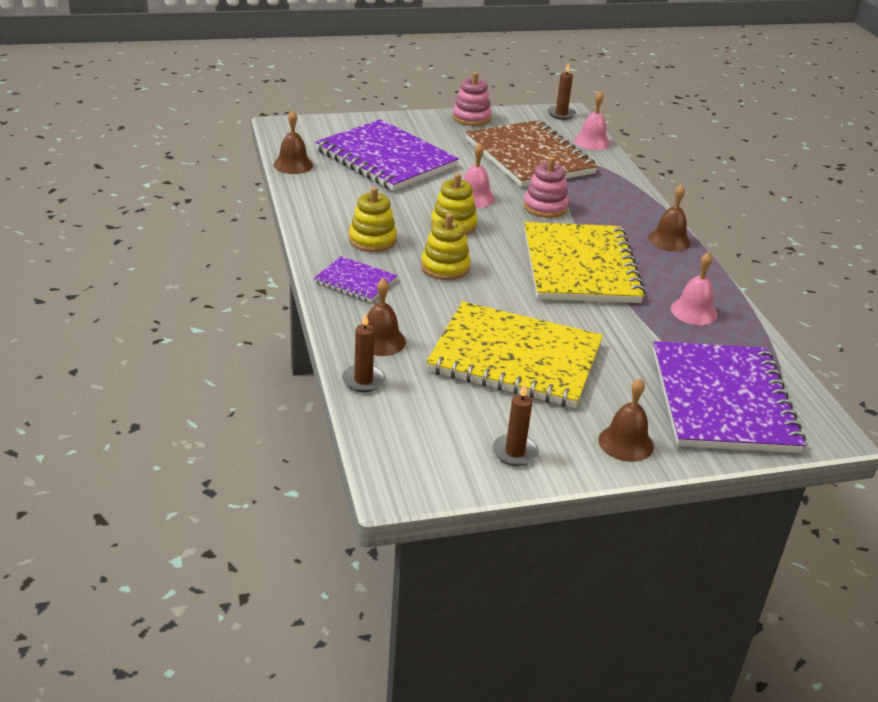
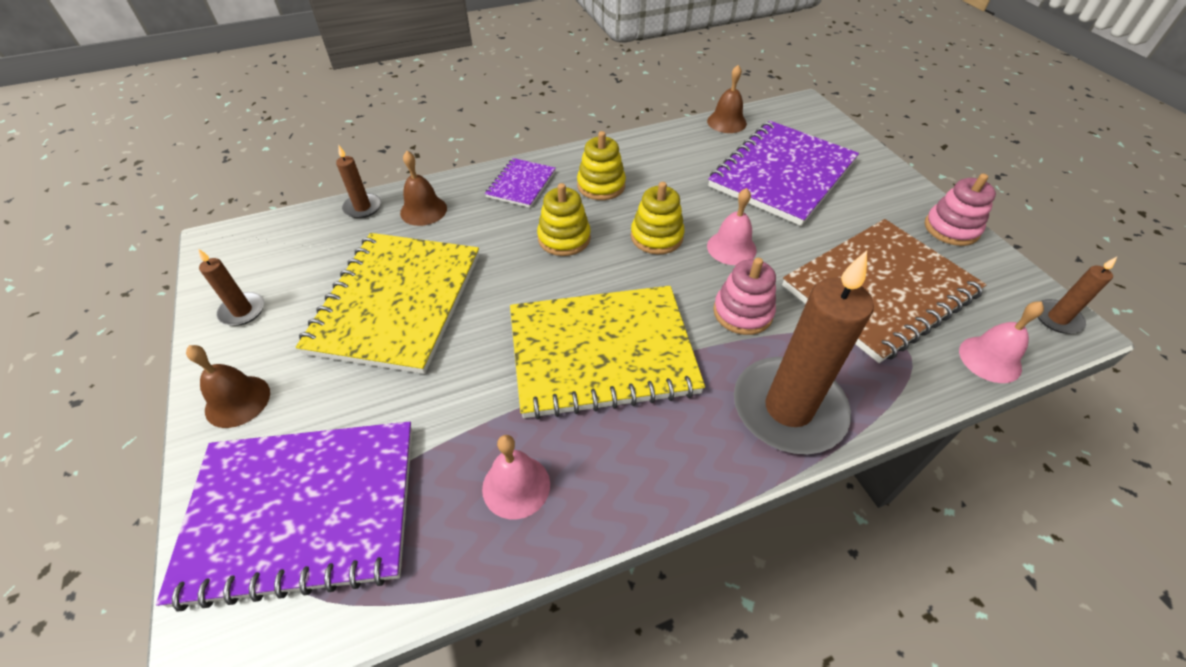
camera: 85 degrees right, 15 degrees up
(630, 209) = (788, 409): none -> brown candle
(669, 240) = (715, 460): brown bell -> none

